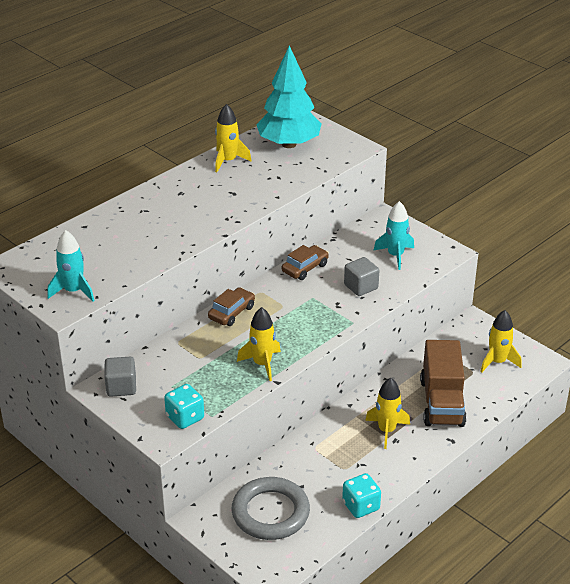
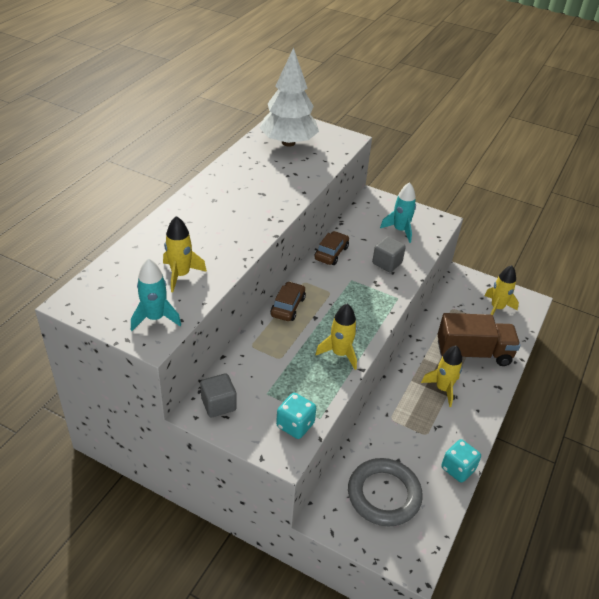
camera: 20 degrees left, 5 degrees up
(228, 161) = (242, 164): yellow rocket -> yellow rocket (180, 275)
(289, 144) = (288, 143): turquoise tree -> white tree
(441, 402) = (473, 353): brown truck -> brown truck turned 75 degrees counterclockwise

